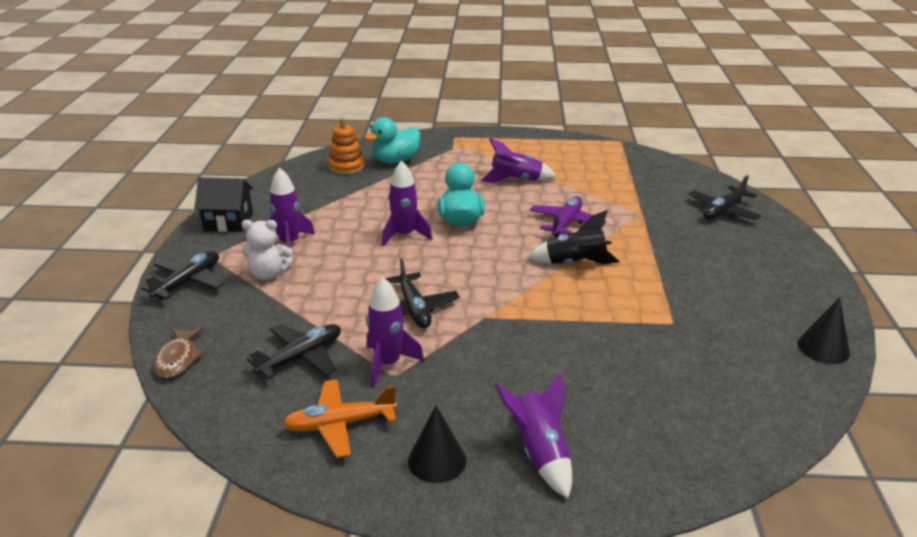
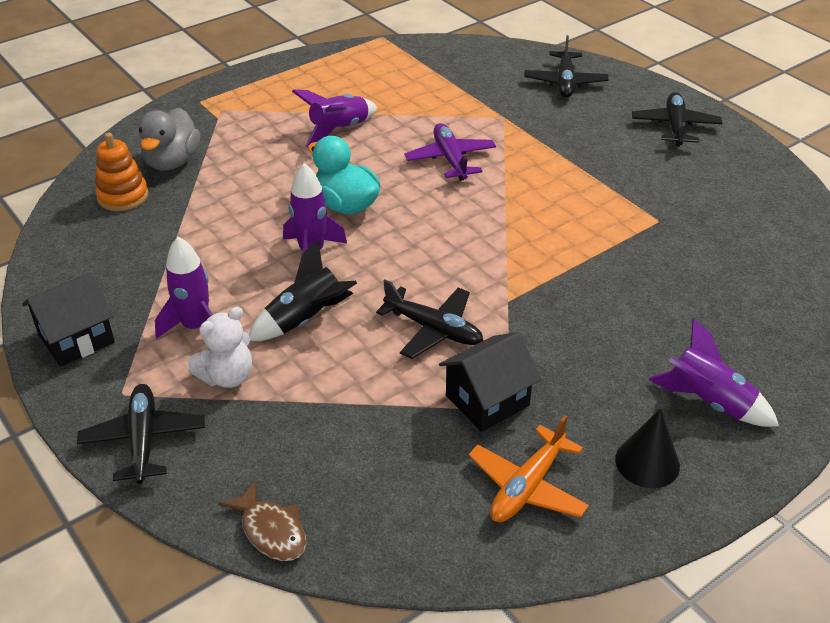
camera: 40 degrees left, 10 degrees up
(301, 358) = (398, 446): black plane -> black plane (675, 127)
(388, 364) = (487, 400): purple rocket -> black house
(395, 160) = (172, 161): turquoise duck -> grey duck
(575, 263) = (512, 201): black rocket -> black rocket (305, 319)
(823, 348) = (780, 185): black cone -> none

